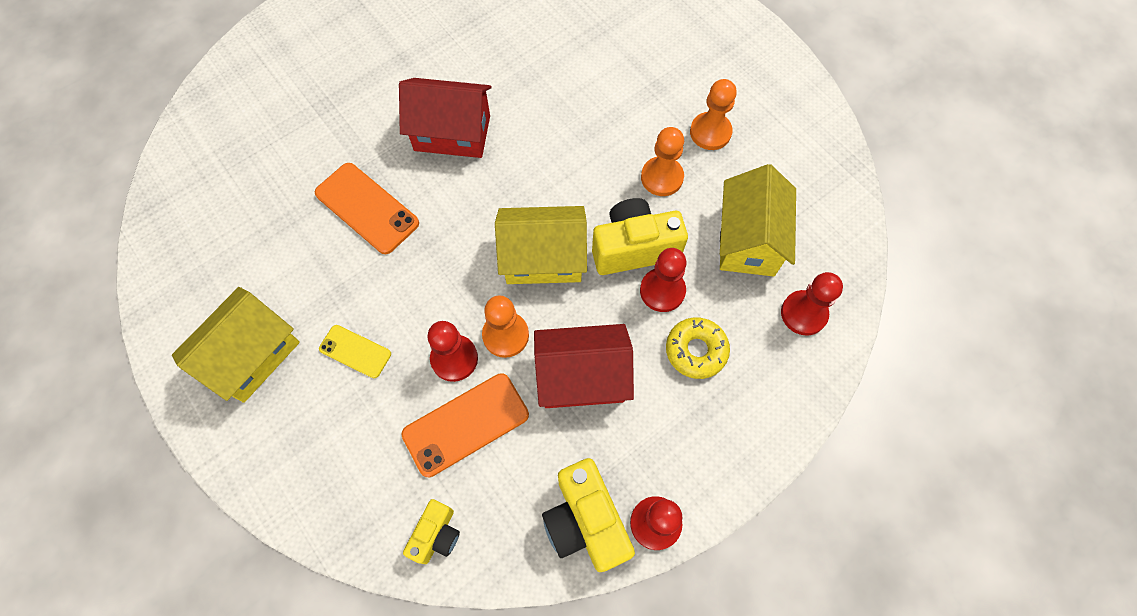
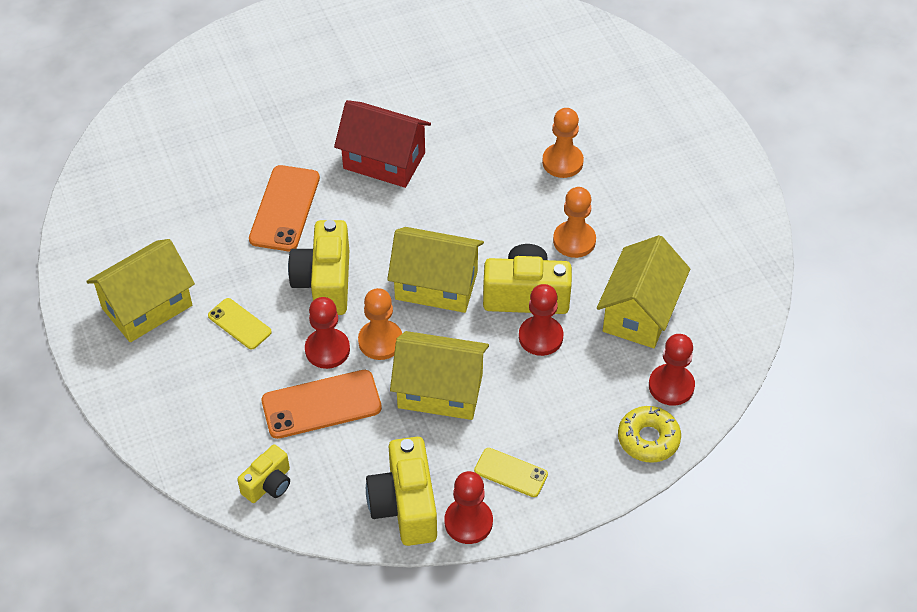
camera: 15 degrees right, 15 degrees down
(367, 208) = (284, 208): orange phone -> orange phone turned 45 degrees clockwise
(430, 282) = (324, 283): none -> yellow camera
(582, 377) = (440, 391): red house -> yellow house
(680, 453) = (510, 473): none -> yellow phone
(696, 350) = (555, 393): yellow donut -> yellow donut (648, 439)
(710, 132) = (636, 211): orange pawn -> orange pawn (562, 162)

